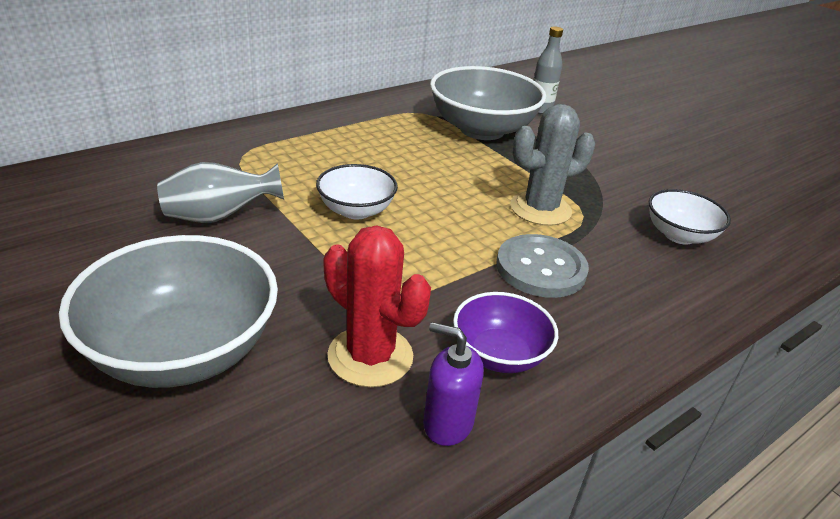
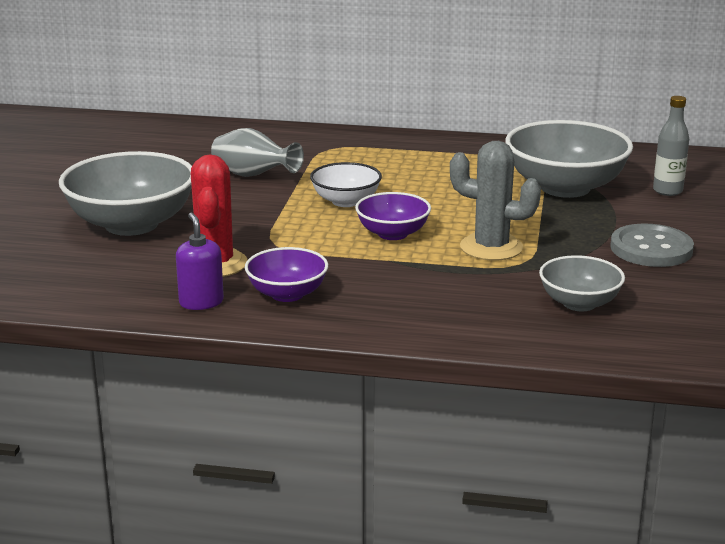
camera: 50 degrees right, 10 degrees down
(453, 230) = (392, 234): none -> purple bowl
(541, 268) = (409, 274): grey button -> grey button (651, 249)
(679, 235) = (579, 303): white bowl -> grey bowl

